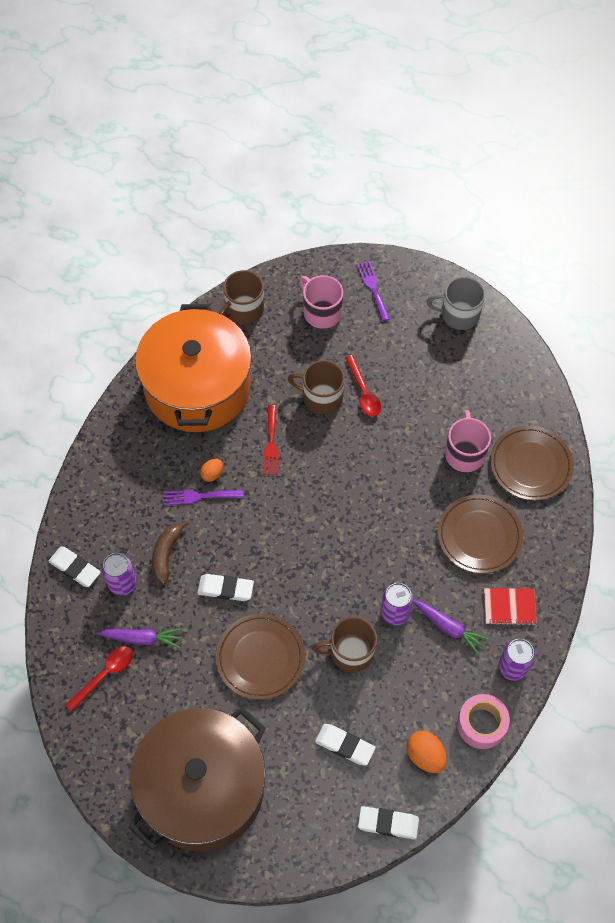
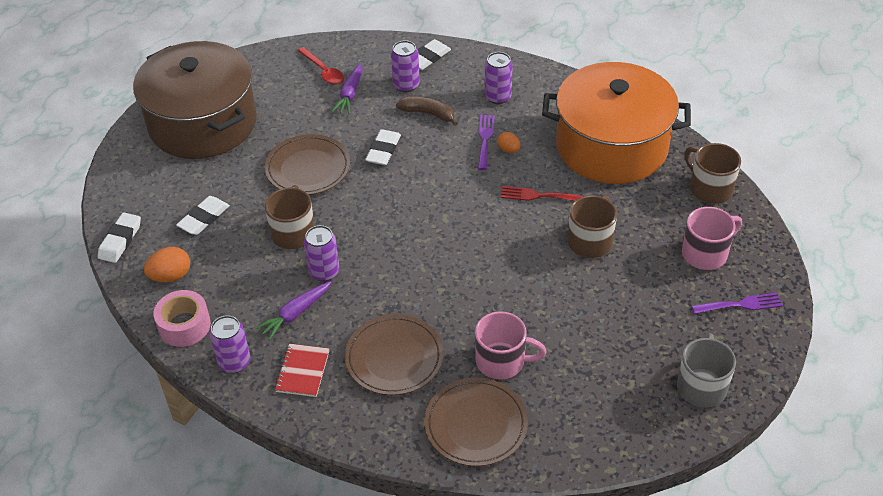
camera: 100 degrees right, 15 degrees down
(134, 492) = (497, 97): none -> purple can
(363, 392) = (594, 278): red spoon -> none

